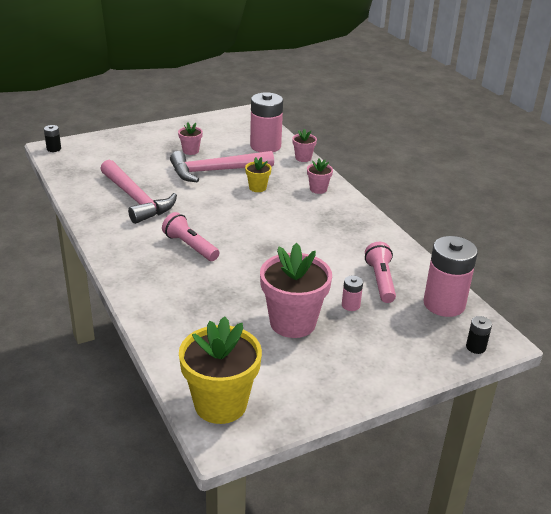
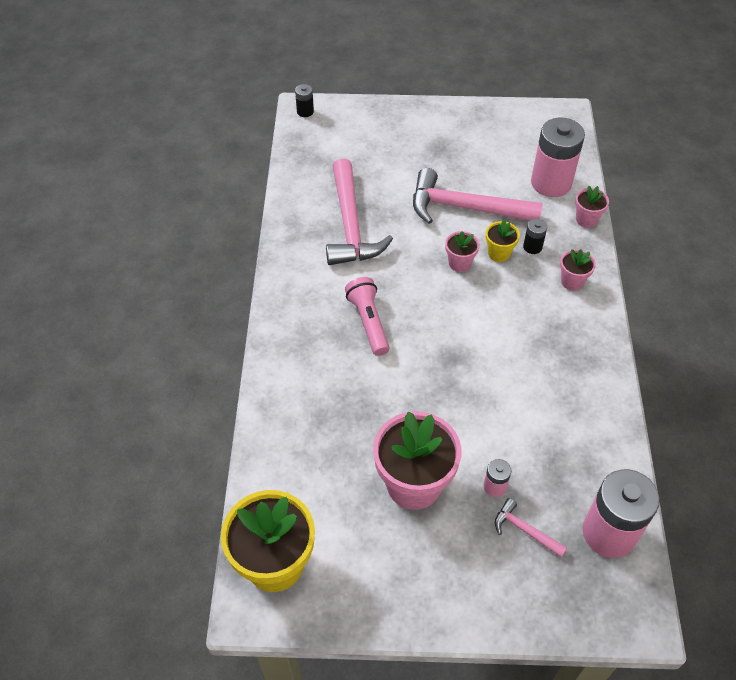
camera: 30 degrees right, 20 degrees up
(190, 151) = (455, 163): pink flower pot -> pink flower pot (459, 263)
(380, 281) = (554, 463): pink flashlight -> none
(389, 321) = (525, 530): none -> pink hammer
(475, 347) = (603, 616): black battery -> black battery (532, 247)

